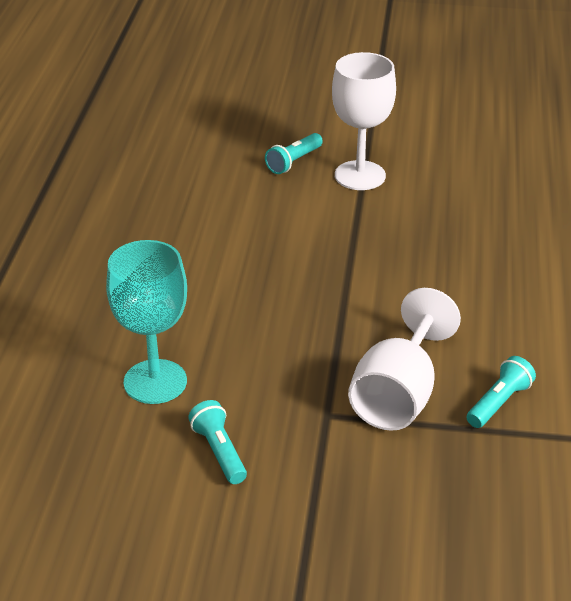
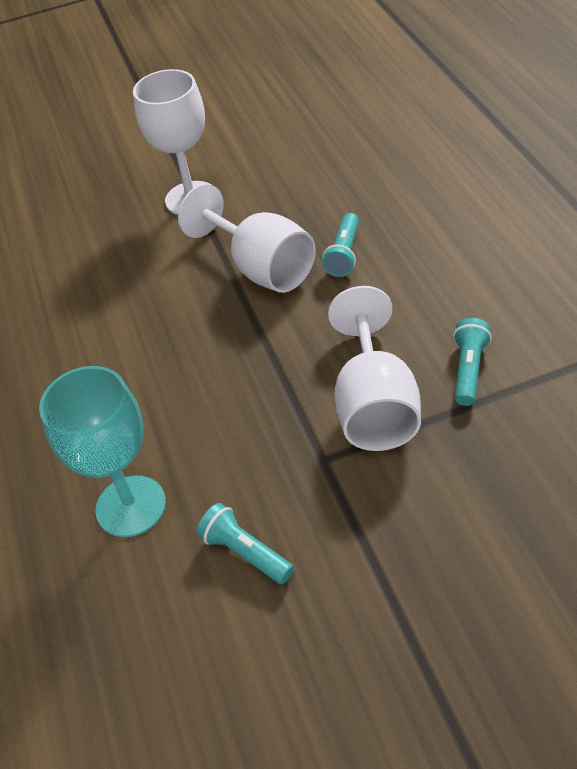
camera: 20 degrees left, 10 degrees up
(294, 162) = (120, 210): turquoise flashlight -> turquoise flashlight (344, 254)
(380, 253) = (261, 268): none -> white goblet

